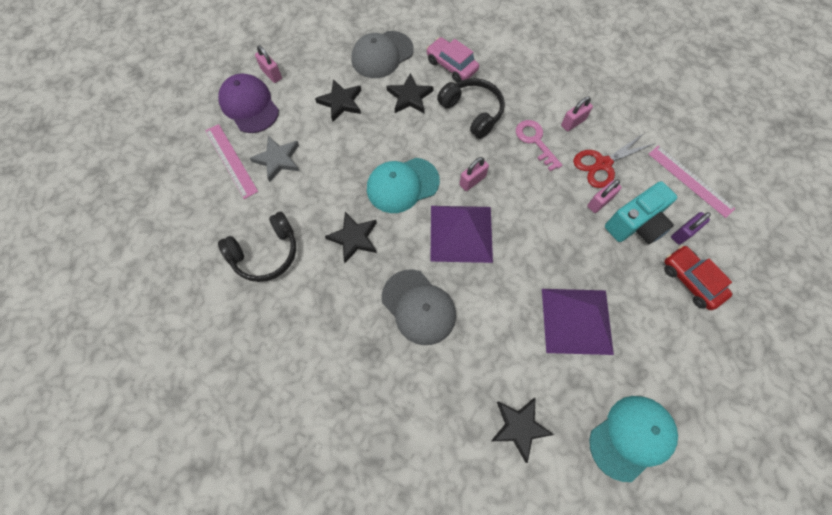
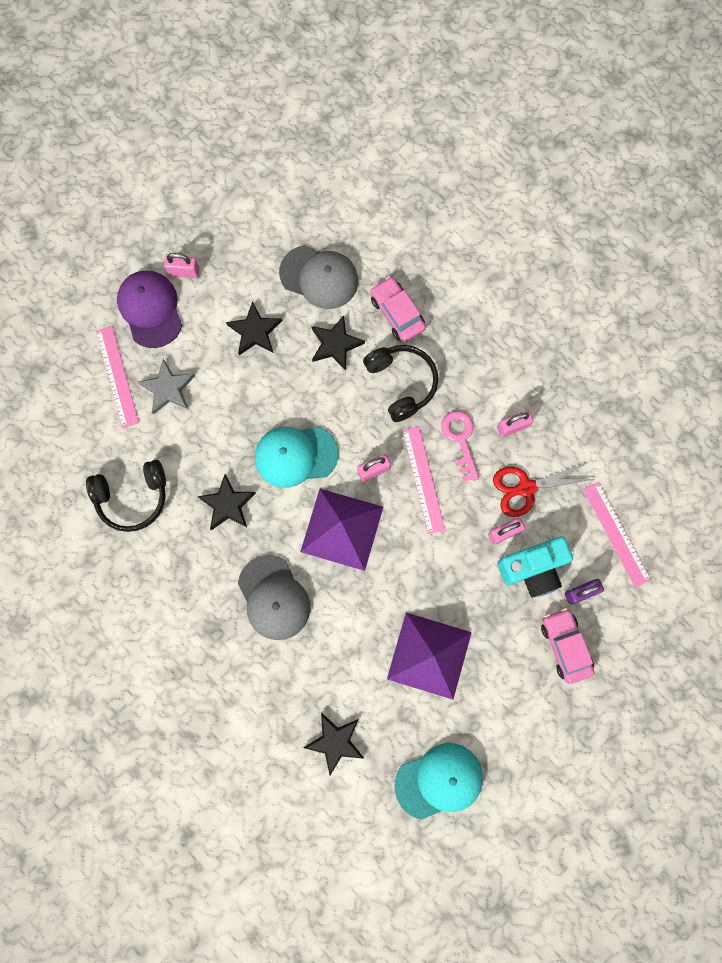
camera: 15 degrees right, 10 degrees up
(271, 74) = (184, 272): pink padlock -> pink padlock turned 60 degrees counterclockwise
(382, 55) = (319, 277): grey cap -> grey cap turned 135 degrees counterclockwise
(516, 178) = (423, 480): none -> pink ruler
(691, 280) = (565, 646): red car -> pink car

